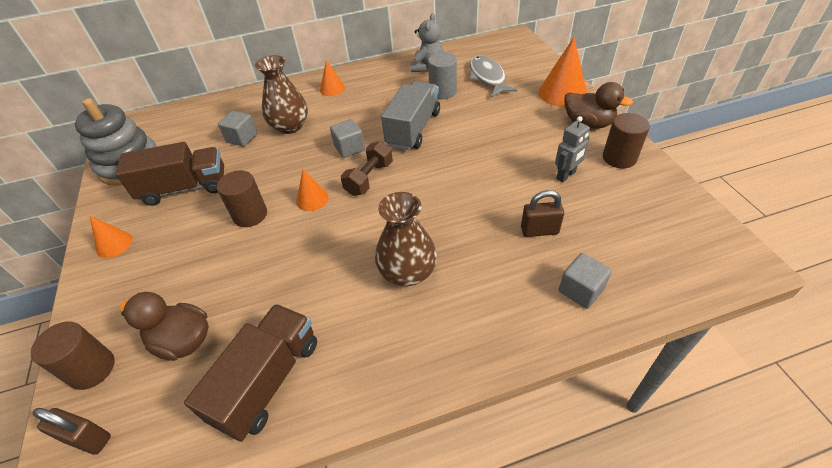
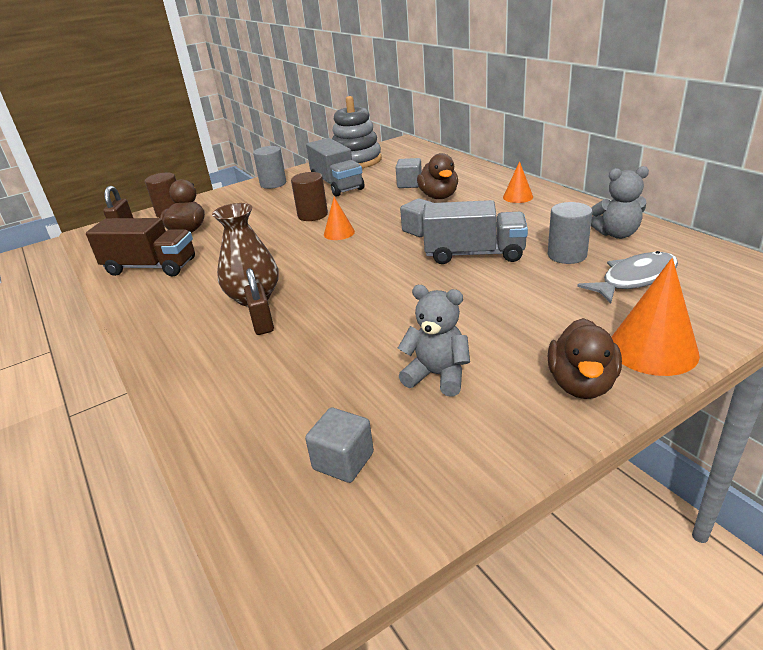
camera: 75 degrees right, 15 degrees down
(114, 244) = (273, 184): orange cone -> grey cylinder
(185, 188) = (337, 185): brown truck -> grey truck
(290, 126) = (439, 196): brown vase -> brown duck
(369, 178) = (377, 250): brown dumbbell -> none
(539, 230) = (324, 366): brown padlock -> brown padlock (262, 324)
(566, 175) = (437, 375): grey robot -> grey teddy bear
(580, 290) = (233, 408): grey cube -> grey cube (343, 461)
(619, 158) = (505, 424): brown cylinder -> none

